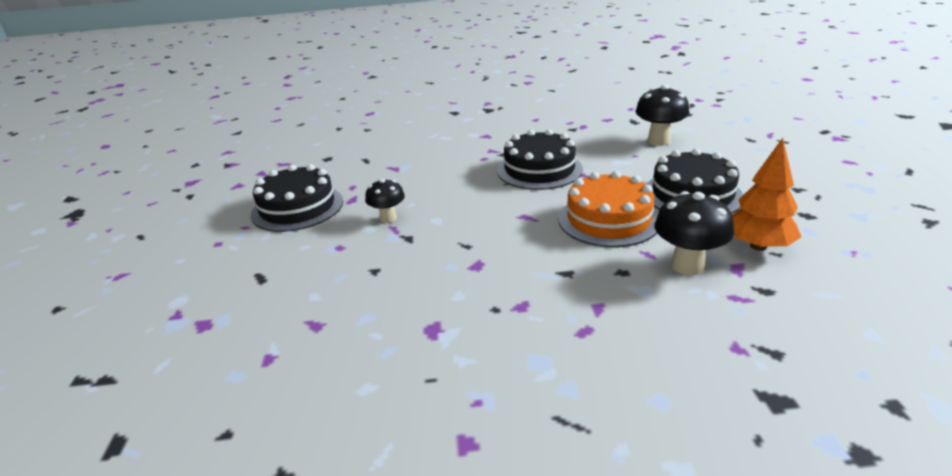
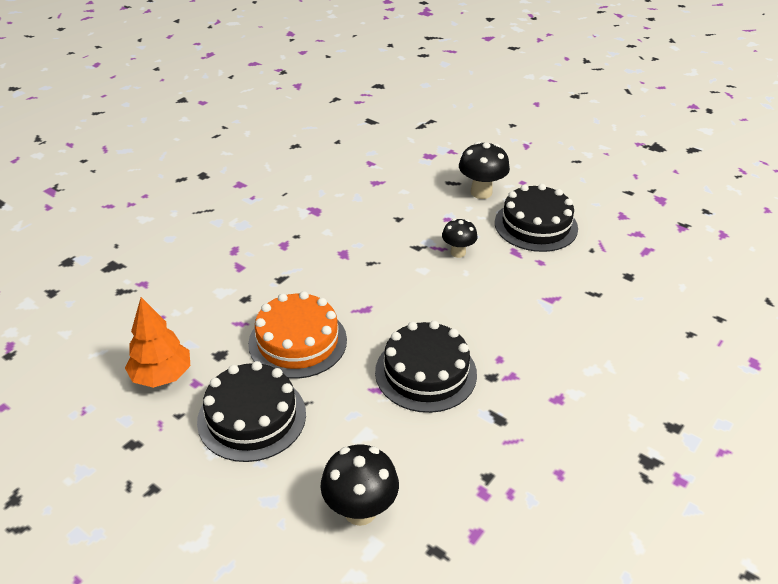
camera: 130 degrees right, 10 degrees up
(687, 266) = (204, 327): black mushroom -> black mushroom (481, 192)

